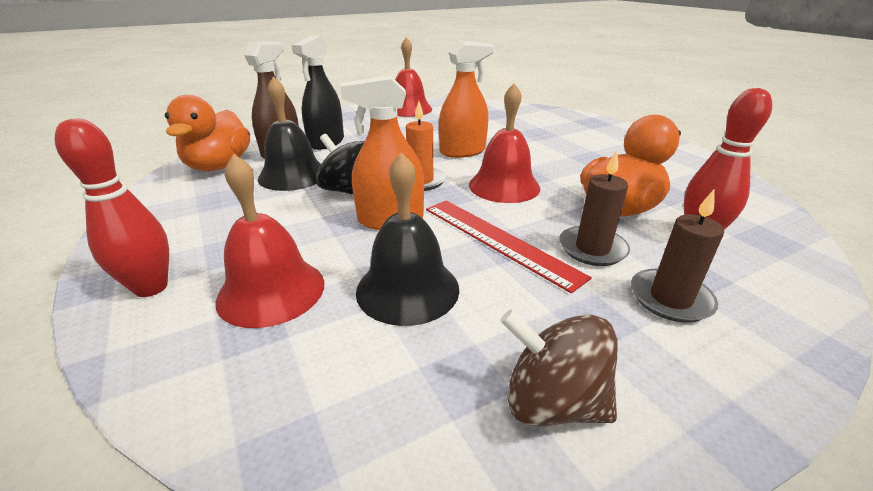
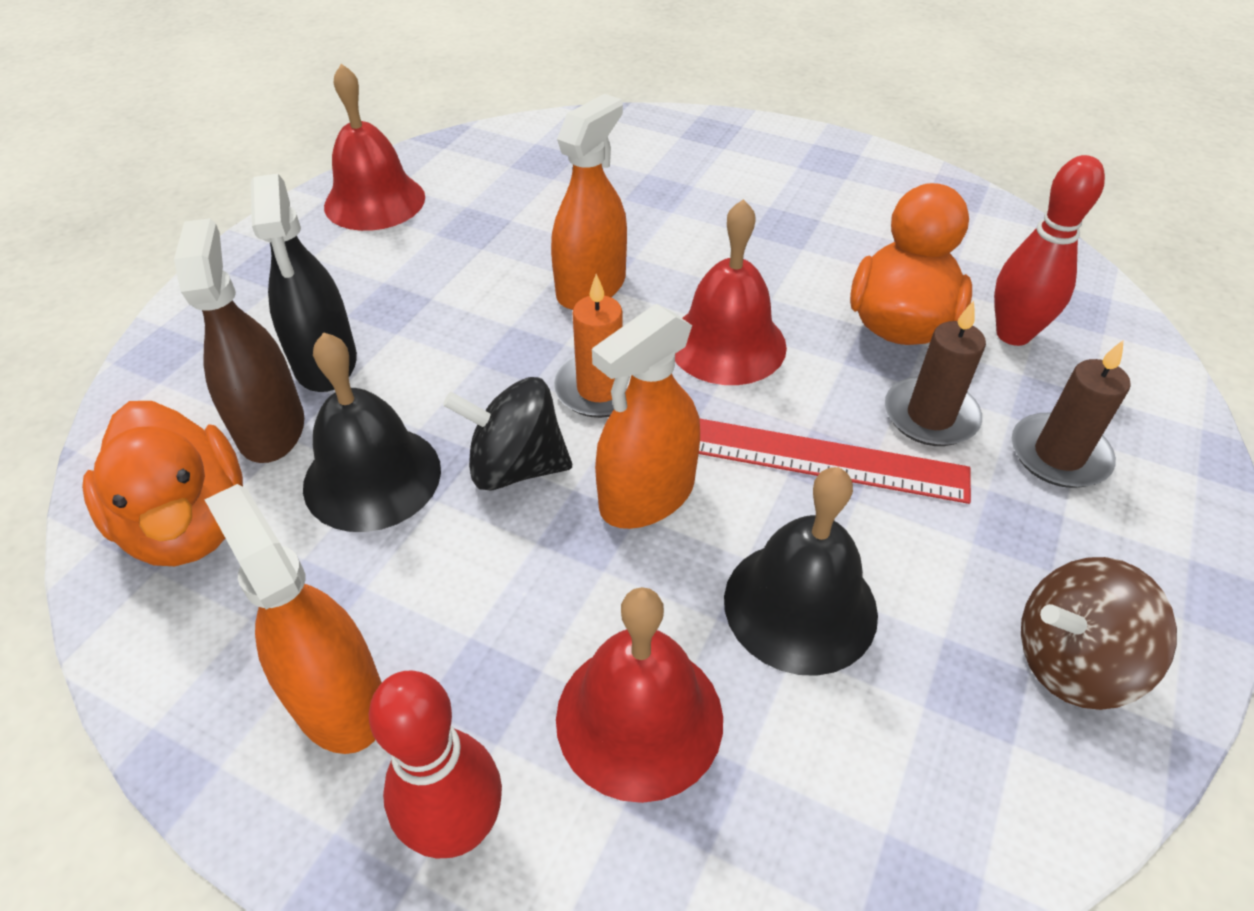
camera: 35 degrees left, 15 degrees up
(182, 229) = (338, 699): none -> orange spray bottle

